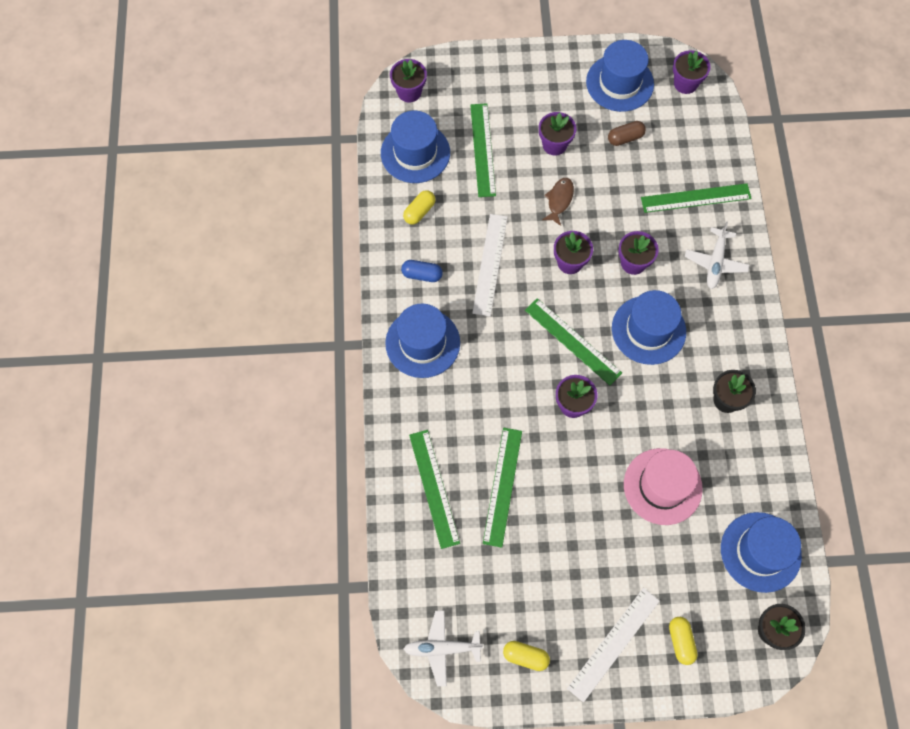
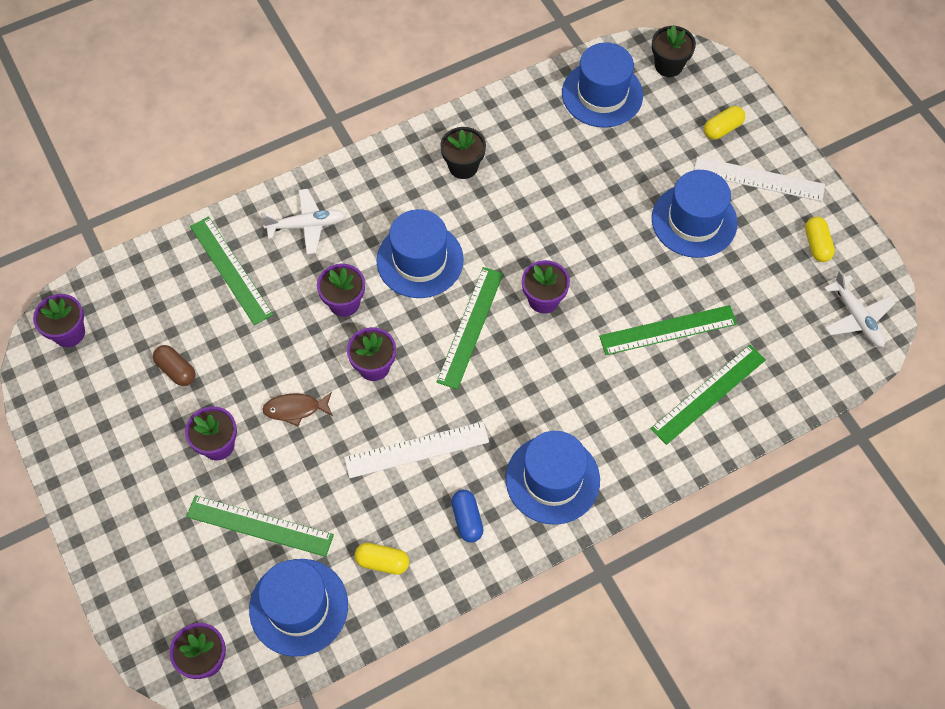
camera: 115 degrees left, 5 degrees down
(482, 149) = (259, 526): green ruler -> green ruler turned 45 degrees clockwise
(619, 83) = (94, 405): blue hat -> blue hat (694, 221)
(662, 486) = (585, 191): pink hat -> none

